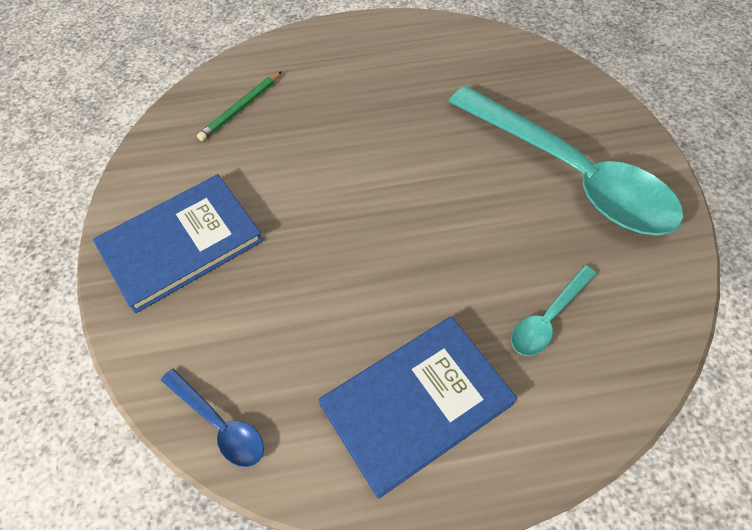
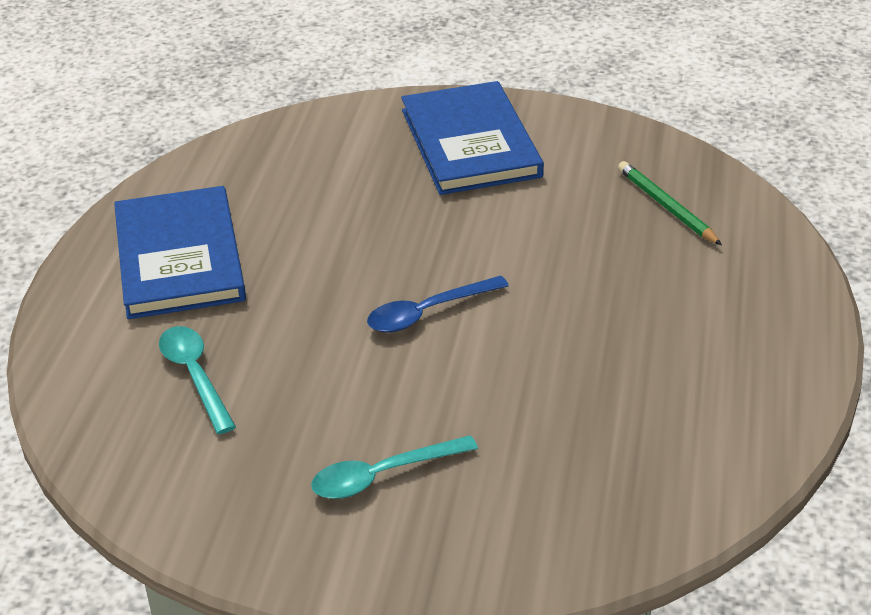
camera: 110 degrees right, 20 degrees down
(219, 424) = (253, 145): blue spoon -> blue spoon (428, 312)
(570, 174) = (383, 475): turquoise spoon -> turquoise spoon, size x0.42

